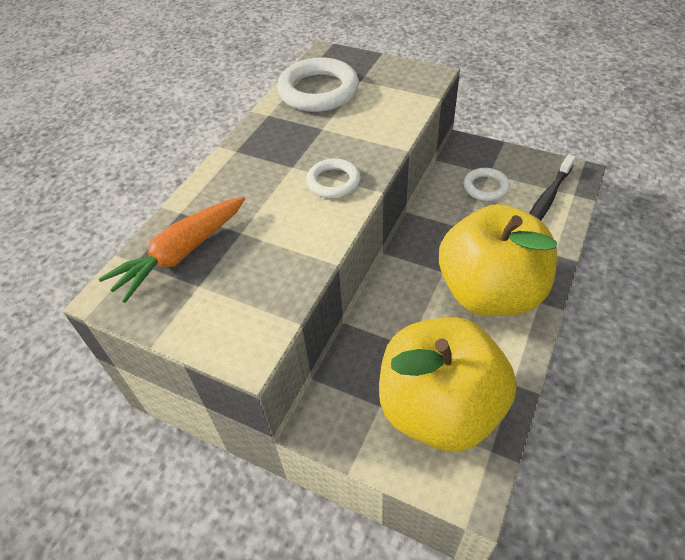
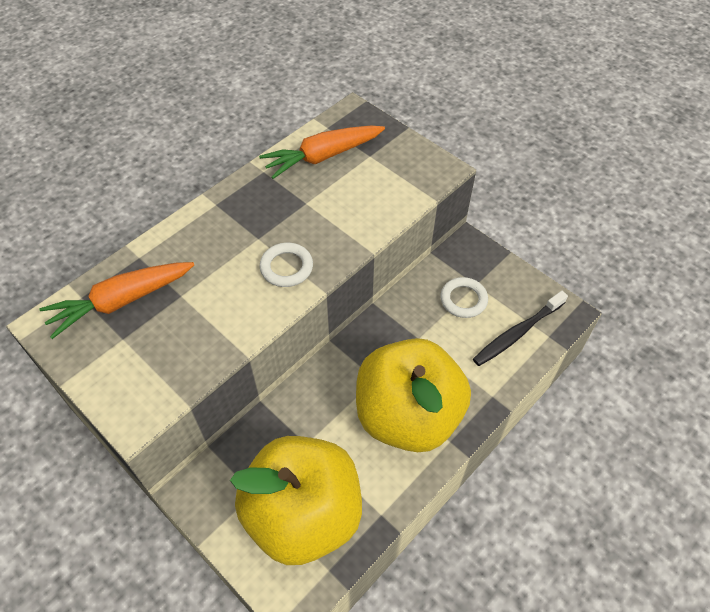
camera: 15 degrees right, 5 degrees up
(318, 91) = (323, 157): white ring -> orange carrot

